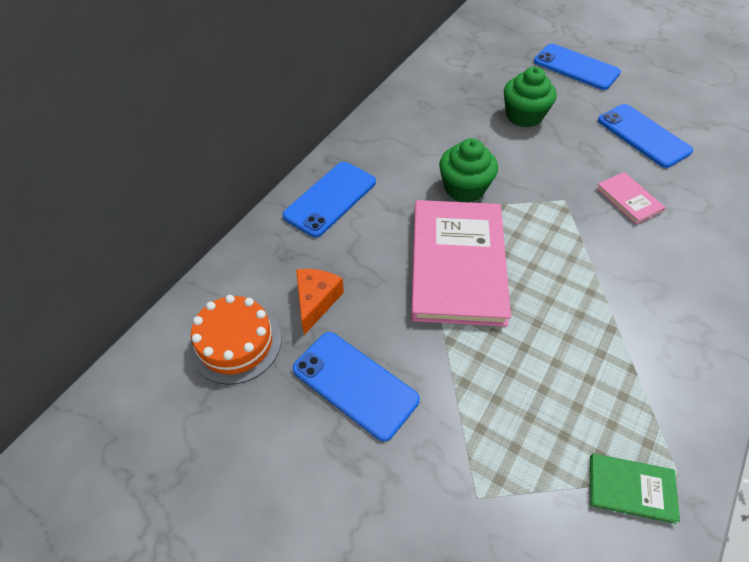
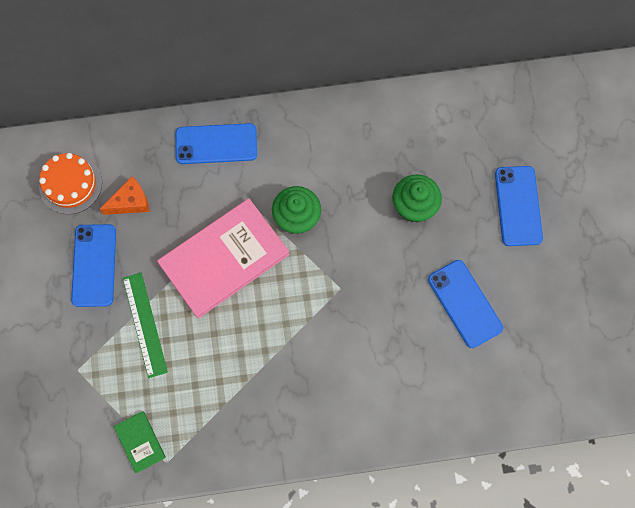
camera: 50 degrees right, 20 degrees up
(474, 381) = (144, 324): none -> green ruler
(628, 199) = (377, 329): pink book -> none
(643, 136) = (465, 303): blue phone -> blue phone turned 45 degrees counterclockwise

